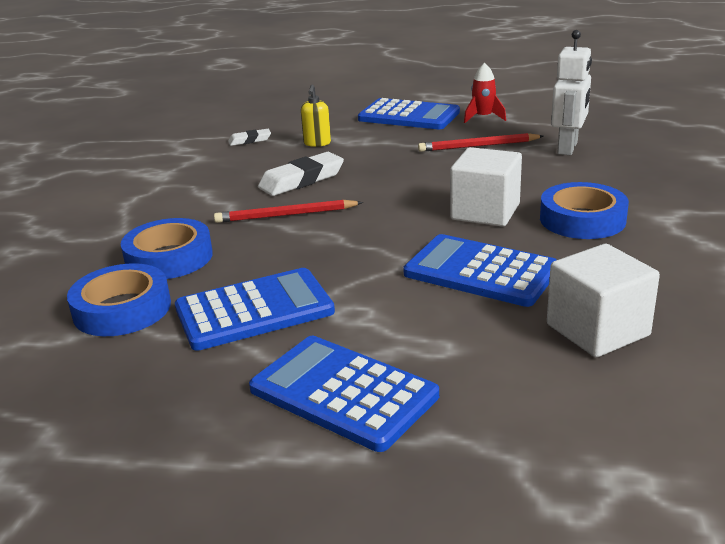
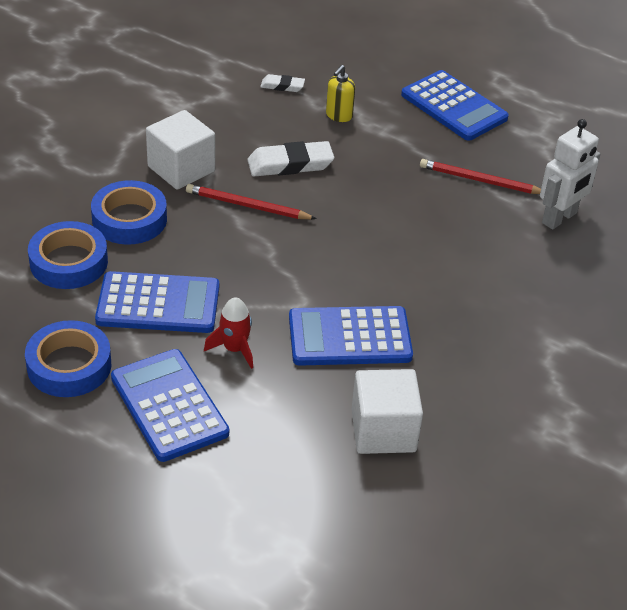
camera: 20 degrees right, 15 degrees up
(481, 272) = (349, 337): blue calculator -> blue calculator turned 60 degrees counterclockwise
(483, 117) = (522, 138): red rocket -> red rocket (234, 349)
(485, 212) = (410, 271): white cube -> white cube (181, 169)
(582, 219) = (482, 315): blue tape -> blue tape (69, 365)

